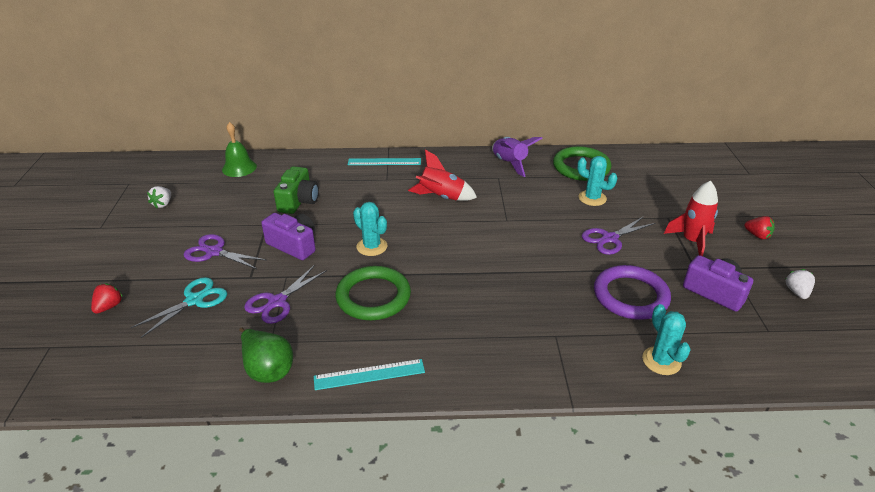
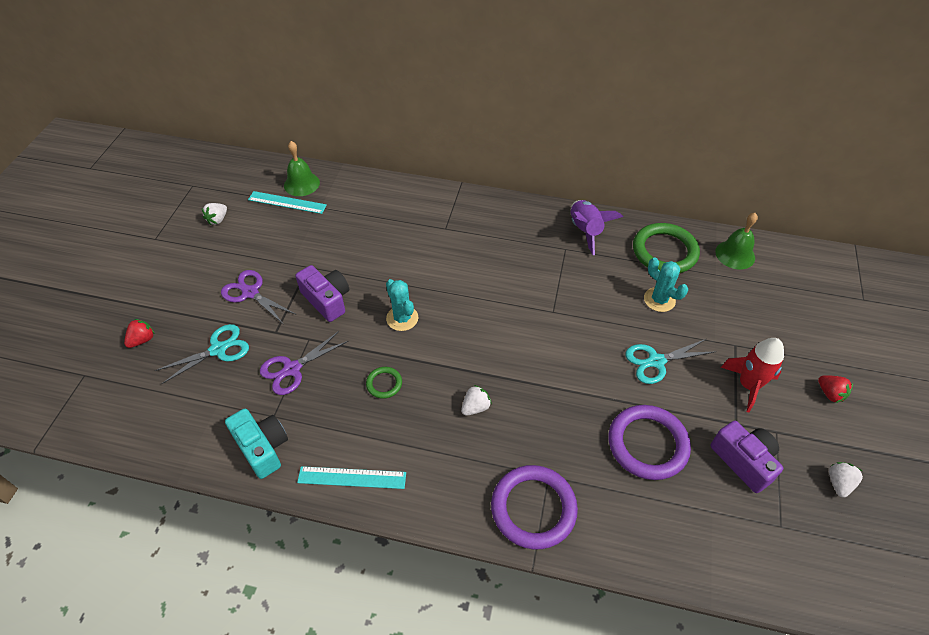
camera: 15 degrees right, 15 degrees up
(267, 369) = (262, 448): green pear -> turquoise camera
(298, 201) = (347, 242): green camera -> none
(373, 297) = (384, 384): green ring -> green ring, size x0.48
(384, 162) = (450, 203): turquoise ruler -> turquoise ruler (287, 202)
(441, 197) = (494, 265): red rocket -> none
(467, 298) = (475, 407): none -> white strawberry
(553, 362) = (533, 508): none -> purple ring
(610, 238) = (656, 361): purple scissors -> turquoise scissors
(638, 161) = (735, 254): none -> green bell
(661, 361) = (646, 535): turquoise cactus -> none

